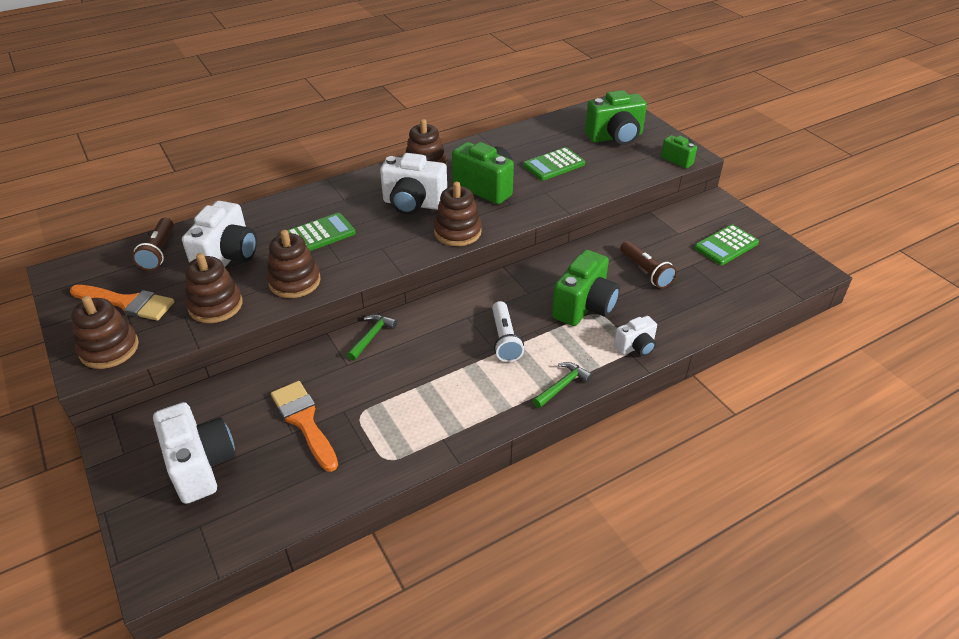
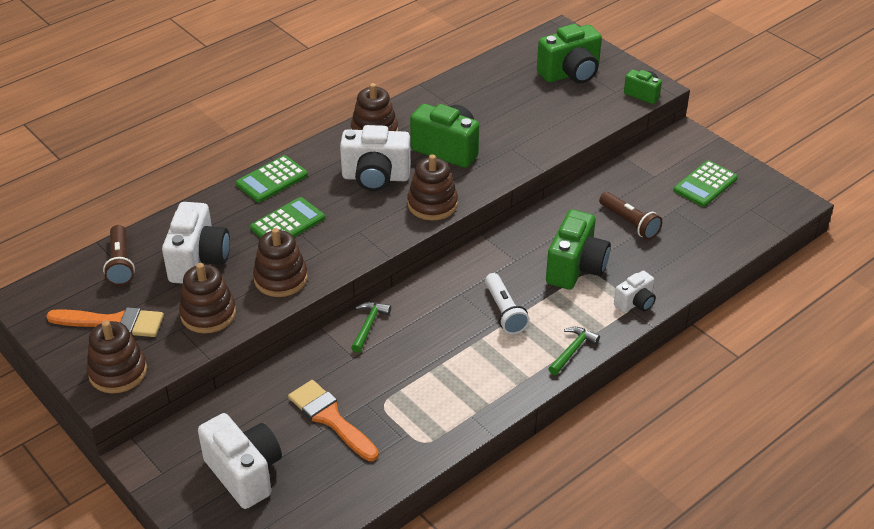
camera: 10 degrees left, 0 degrees up
(554, 165) = (512, 114): green calculator -> green calculator (272, 180)

